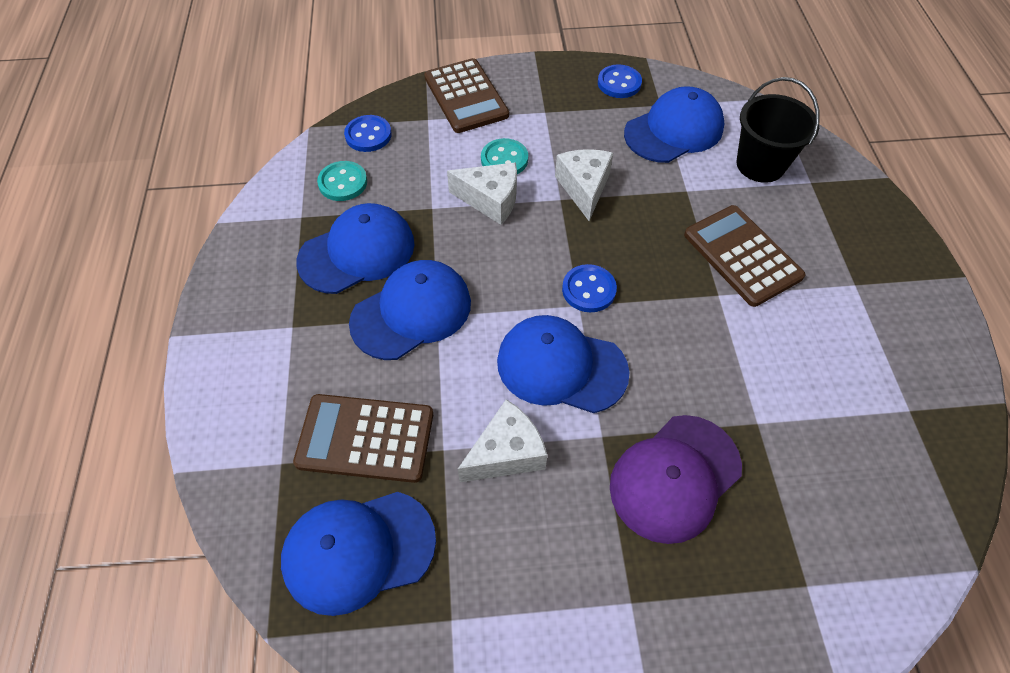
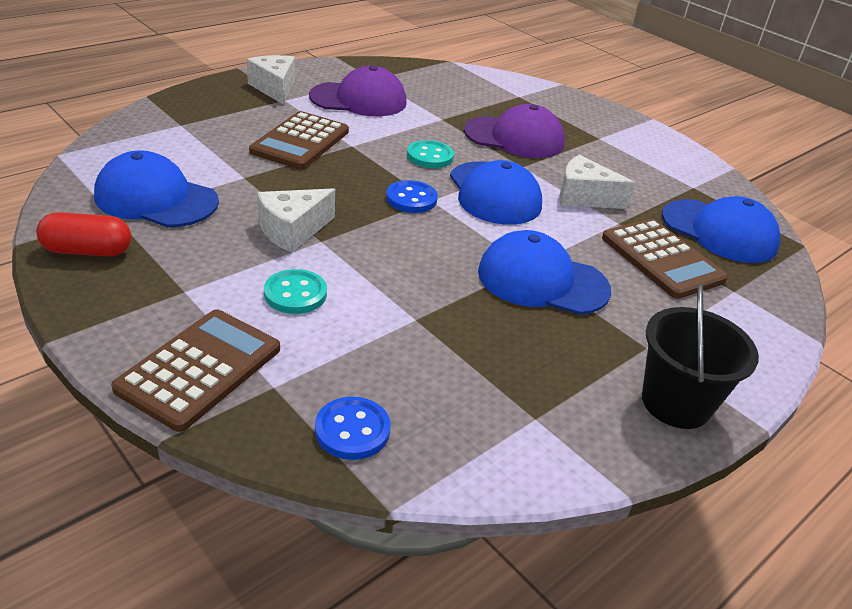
camera: 130 degrees left, 20 degrees down
(343, 183) = (452, 409): turquoise button -> turquoise button (430, 156)
(357, 252) = (526, 346): blue cap -> none
(490, 200) = (365, 282): white cheese -> white cheese (275, 88)
(619, 83) = (88, 251): blue button -> red capsule
(760, 165) = (175, 148): black bucket -> black bucket (676, 403)
(839, 358) = (359, 100): none -> purple cap

